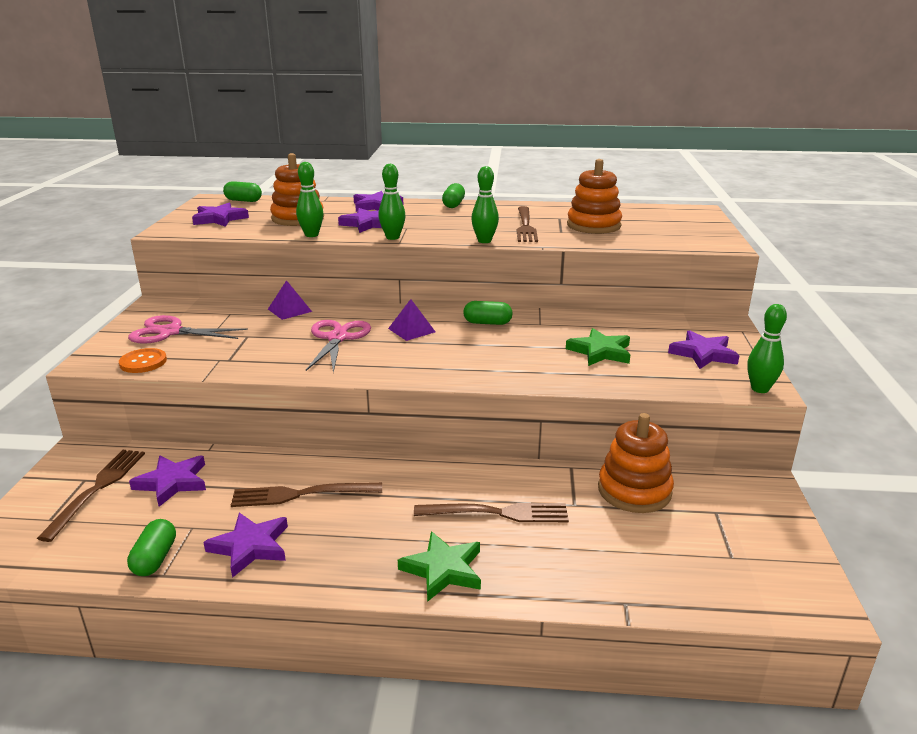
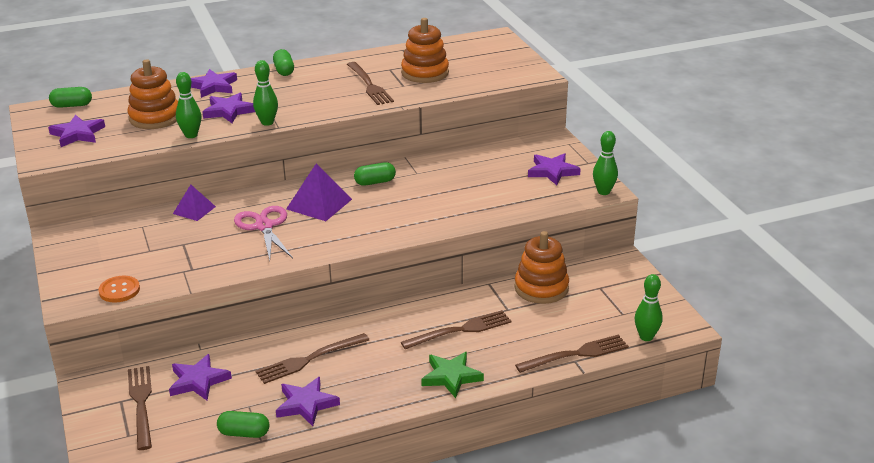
camera: 25 degrees left, 5 degrees up
(155, 559) = (244, 433): green capsule -> green capsule turned 60 degrees counterclockwise
(170, 332) = (109, 257): pink scissors -> none
(411, 330) = (319, 204): purple pyramid -> purple pyramid, size x1.57
(484, 241) = (349, 110): green bowling pin -> green bowling pin (646, 337)
(600, 351) = (479, 188): green star -> none
(632, 594) = (576, 354): none -> brown fork

